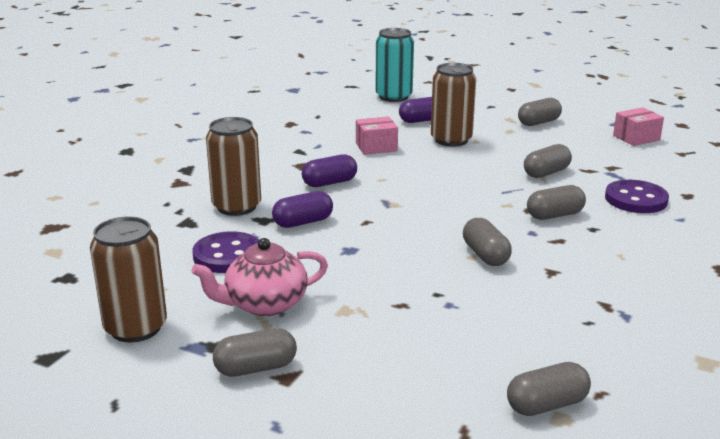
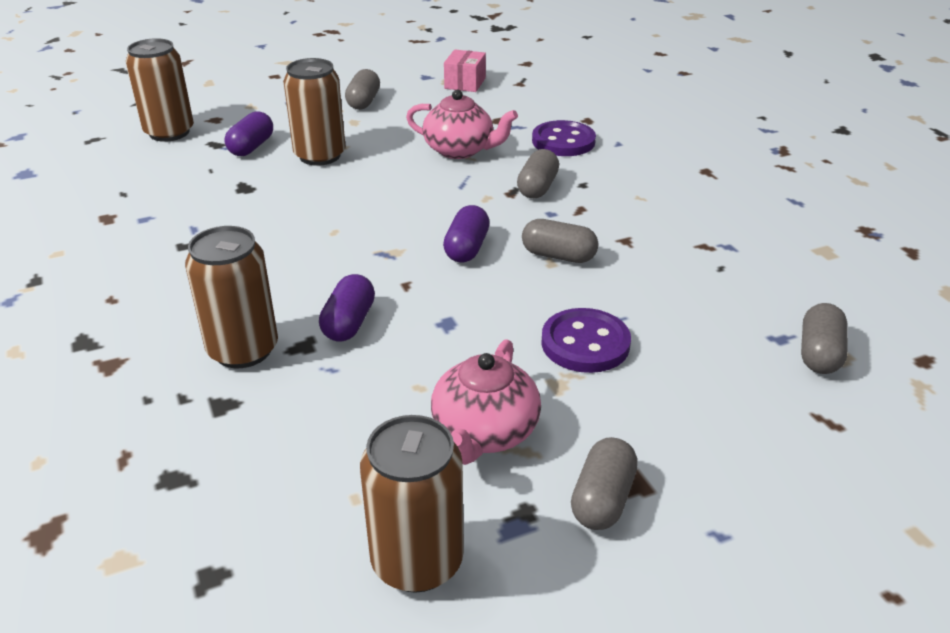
camera: 50 degrees left, 10 degrees up
(227, 255) = (345, 410): purple button -> purple button (585, 343)
(329, 183) = (290, 264): purple capsule -> purple capsule (467, 248)
(376, 147) = (261, 199): pink box -> none
(393, 97) = (169, 132): turquoise can -> brown can
(546, 173) = (460, 150): grey capsule -> pink teapot

